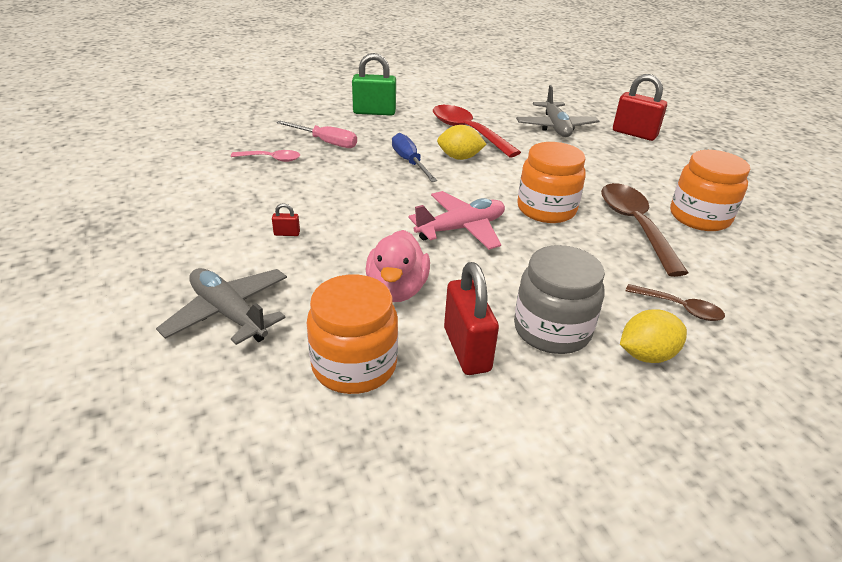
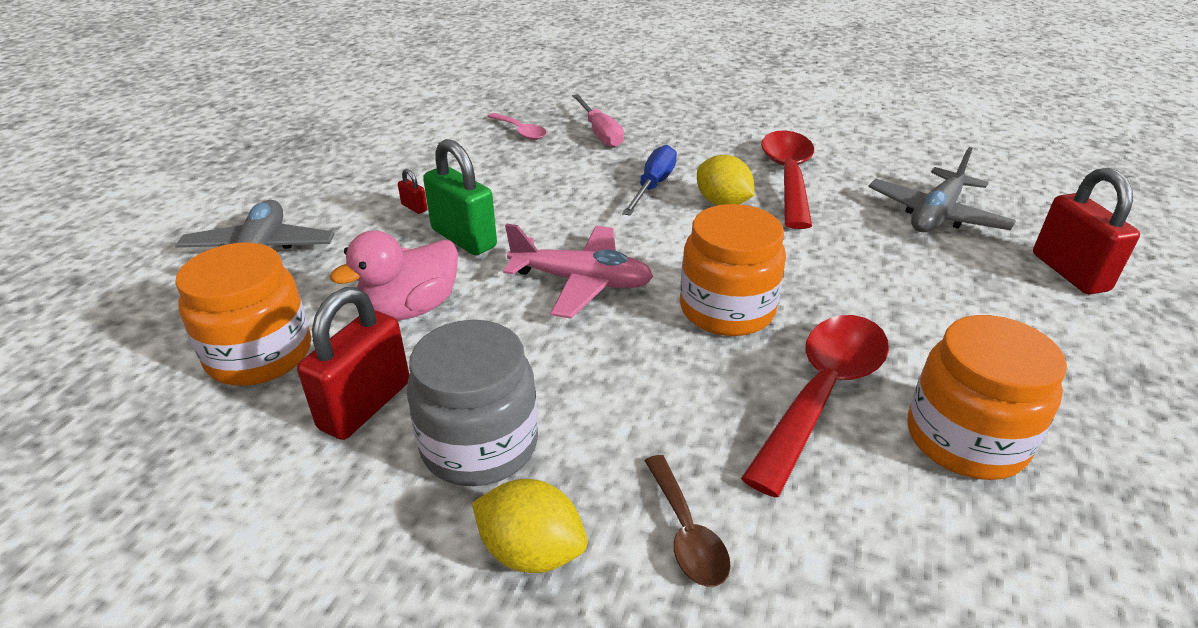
camera: 45 degrees right, 0 degrees up
(374, 112) = (708, 118): green padlock -> green padlock (464, 238)
(634, 225) = (822, 393): brown spoon -> red spoon

